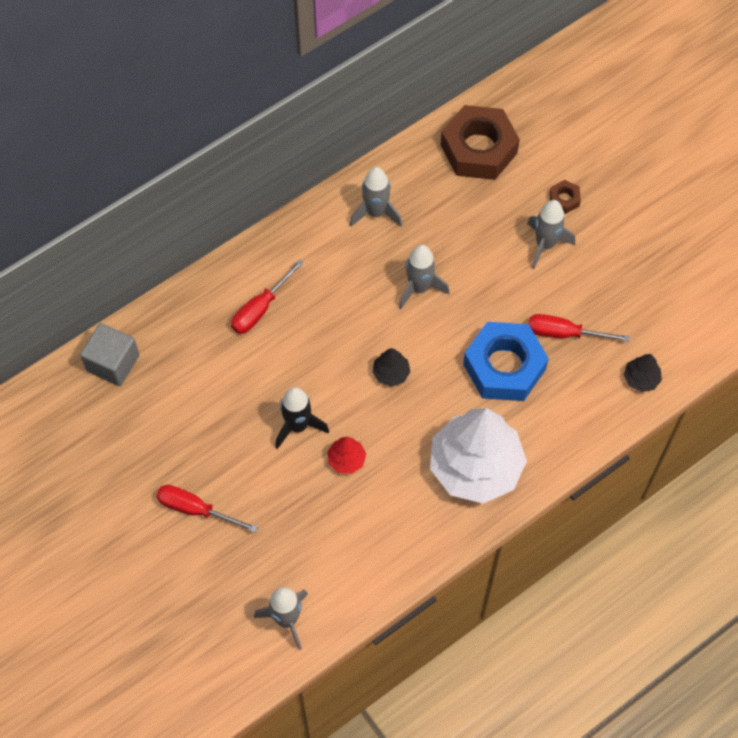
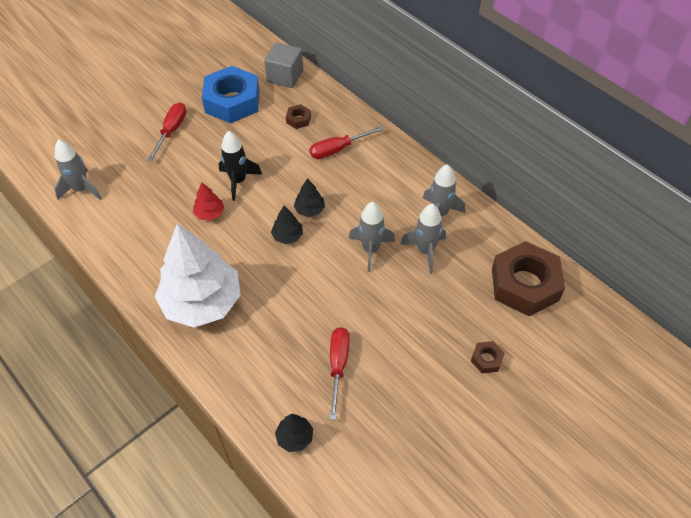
camera: 85 degrees right, 10 degrees down
(200, 351) = (298, 119): none -> brown nut
(260, 309) = (338, 149): red screwdriver -> red screwdriver turned 60 degrees counterclockwise
(354, 347) = (309, 209): none -> black tree
(504, 367) = (299, 318): blue nut -> blue nut (232, 101)
(545, 245) = (432, 345): grey rocket -> grey rocket (425, 251)

